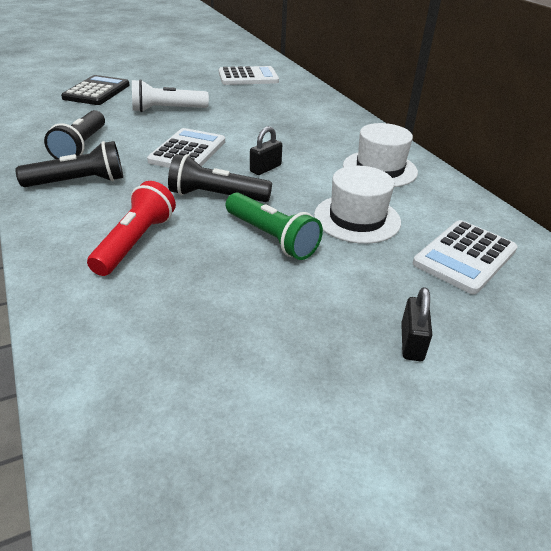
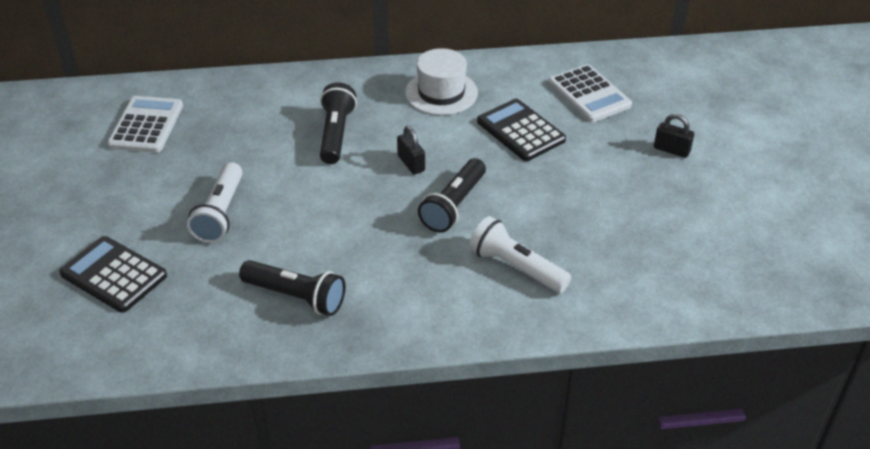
camera: 70 degrees left, 5 degrees up
(78, 182) = (386, 301): black flashlight -> black flashlight (336, 134)
(135, 242) = (516, 268): red flashlight -> white flashlight
(188, 151) = (348, 211): white calculator -> none
(271, 237) = (534, 185): green flashlight -> none
(357, 218) = (520, 131): white hat -> black calculator

